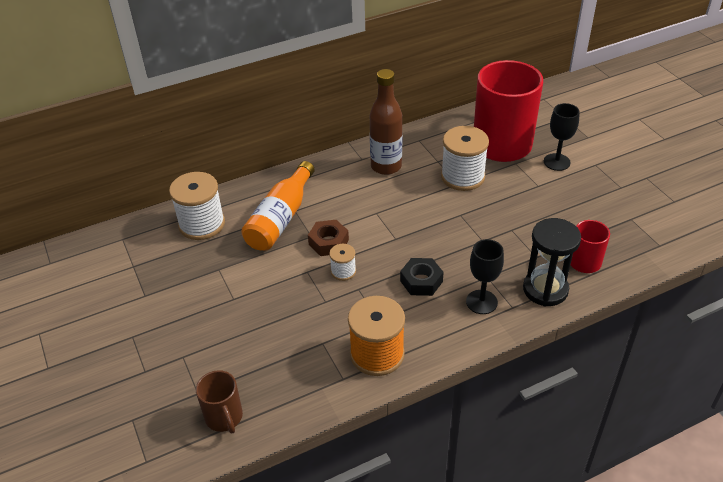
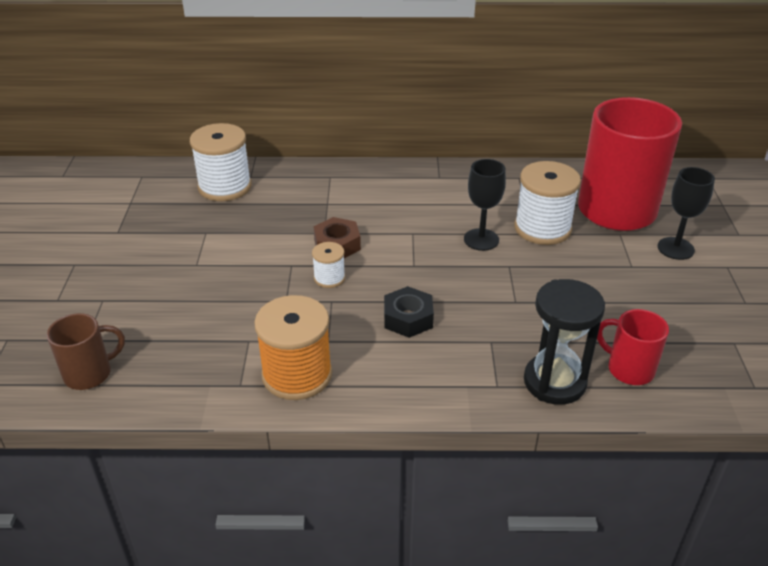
camera: 25 degrees right, 5 degrees down
(224, 417) = (90, 373): brown mug -> brown mug turned 120 degrees counterclockwise
(281, 218) = (306, 206): orange bottle -> none
(386, 166) = (460, 192): brown bottle -> none
(481, 302) = (462, 366): black goblet -> black goblet (481, 239)

